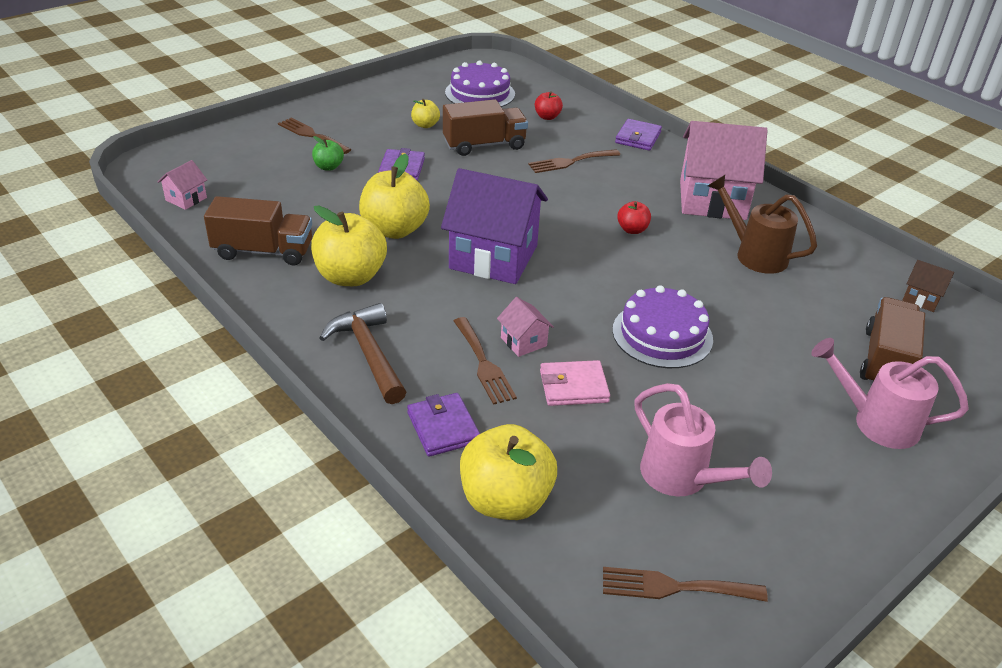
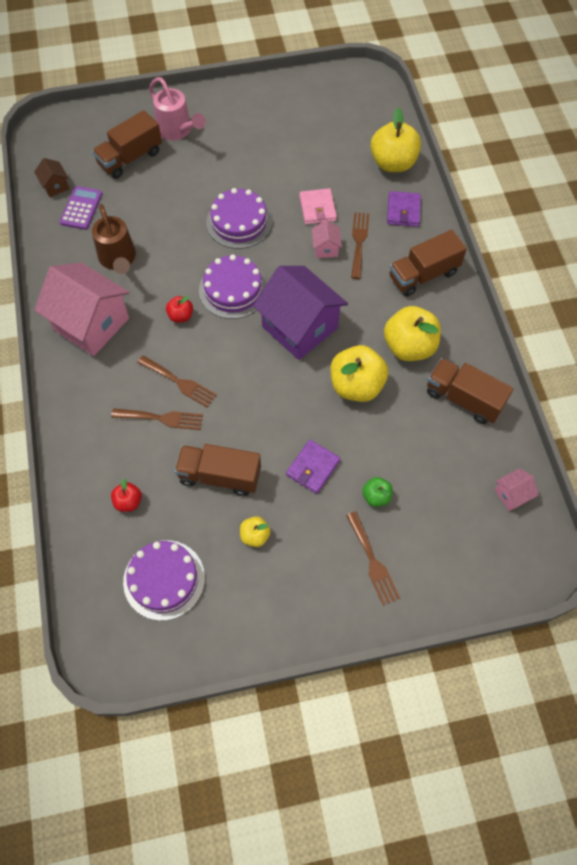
camera: 150 degrees left, 25 degrees up
(368, 354) = (423, 275): brown hammer -> brown truck
(573, 386) = (317, 208): pink wallet -> pink wallet turned 60 degrees clockwise
(599, 266) = (233, 290): none -> purple cake
(638, 138) = (73, 431): purple wallet -> none
(674, 587) = (343, 103): brown fork -> brown fork (179, 382)
(681, 477) = (301, 142): pink watering can -> none
(860, 287) = (81, 208): none -> purple calculator

